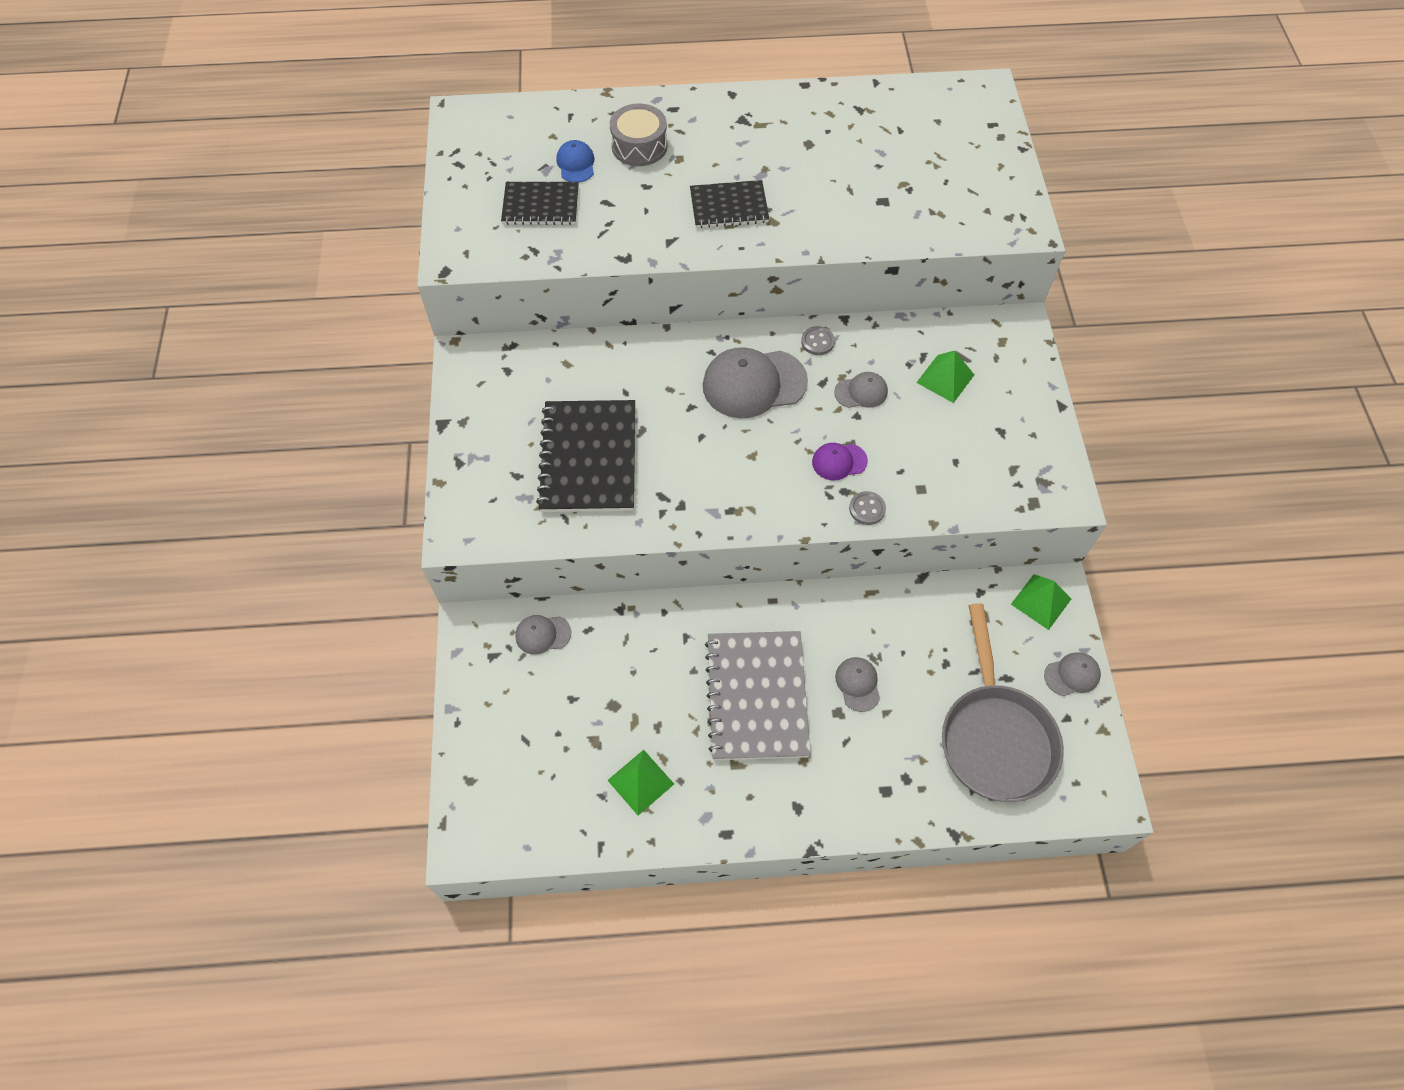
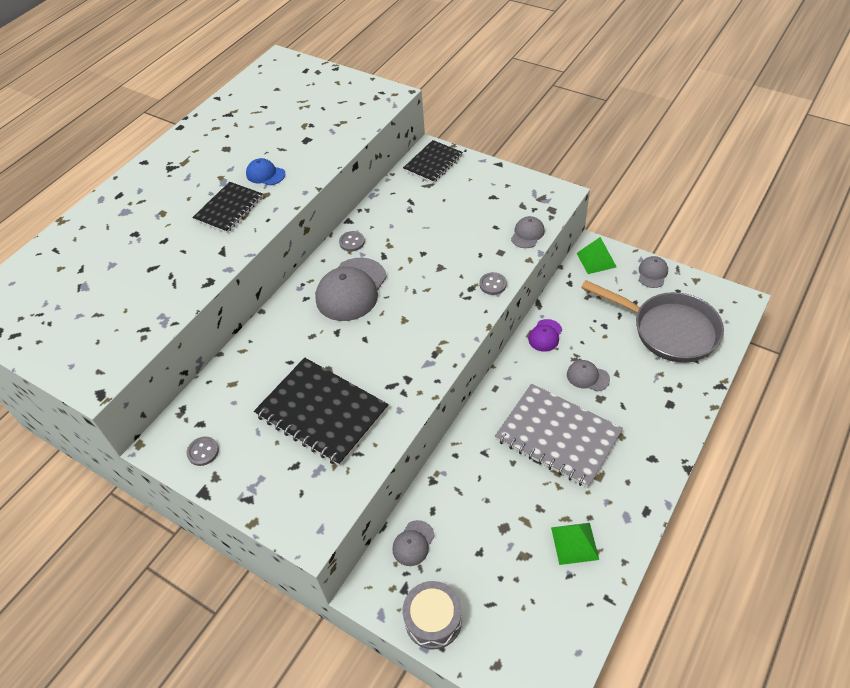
camera: 50 degrees left, 10 degrees down
(481, 394) = (203, 452): none -> grey button
(541, 205) = (110, 305): black notebook -> black notebook (433, 163)
(576, 164) = (99, 267): blue cap -> blue cap (265, 174)
(639, 146) = (127, 227): grey drum -> grey drum (433, 619)
(839, 461) = (447, 279): purple cap -> purple cap (545, 335)
(861, 392) = (408, 242): grey cap -> grey cap (527, 234)
(945, 378) = (435, 200): green pyramid -> none

